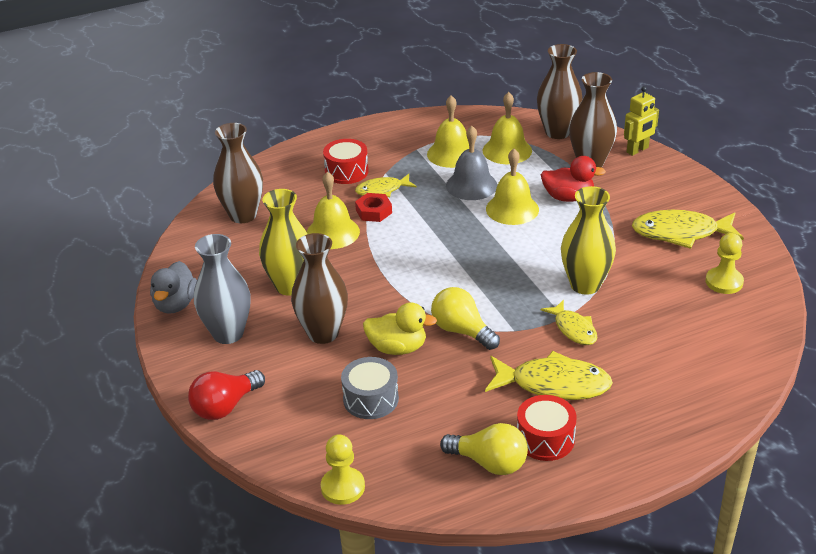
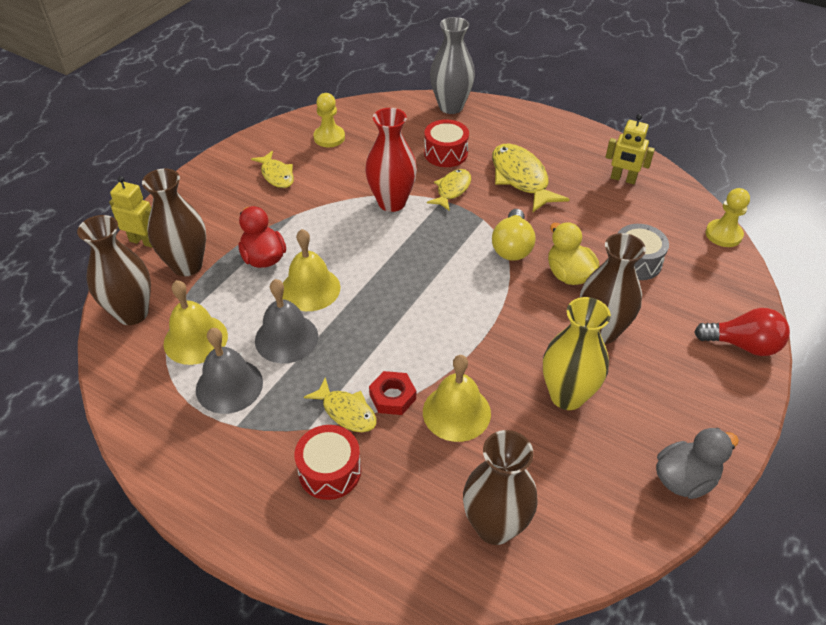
camera: 125 degrees left, 10 degrees up
(228, 333) = (672, 402): grey vase -> grey vase (451, 107)
(451, 154) = (229, 386): yellow bell -> grey bell
(489, 463) = (623, 179): yellow light bulb -> yellow robot
(545, 439) = (575, 164): red drum -> red drum (445, 153)
(585, 285) = (391, 202): yellow vase -> red vase
(680, 233) = (276, 175): yellow fish -> yellow fish, size x0.60

